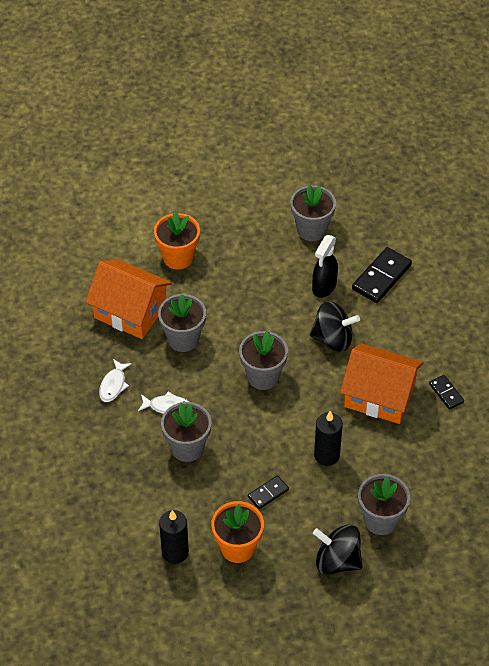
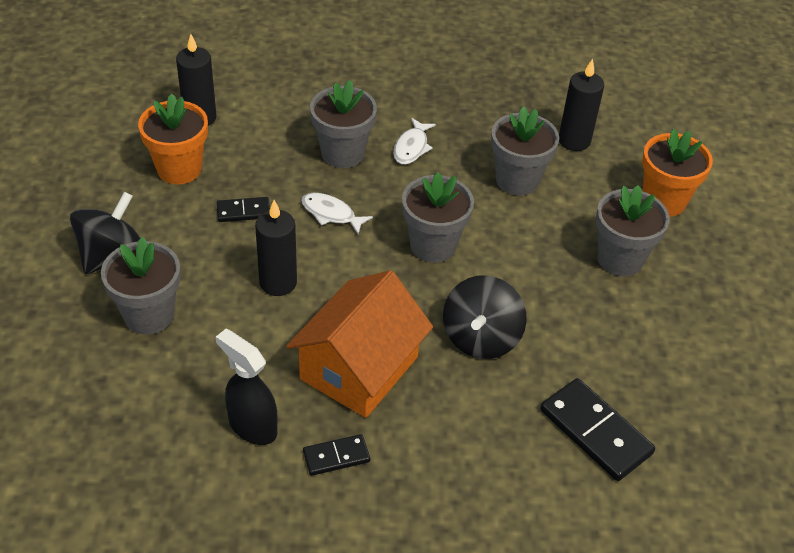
camera: 100 degrees right, 5 degrees down
(113, 385) = (459, 108): white fish -> white fish (331, 214)
(130, 311) = (574, 141): orange house -> black candle
(268, 493) = (243, 211): black domino -> black domino turned 75 degrees counterclockwise
(311, 229) = (708, 363): grey flower pot -> grey flower pot (620, 259)
(324, 287) = (586, 351): black spray bottle -> black spray bottle (252, 426)

